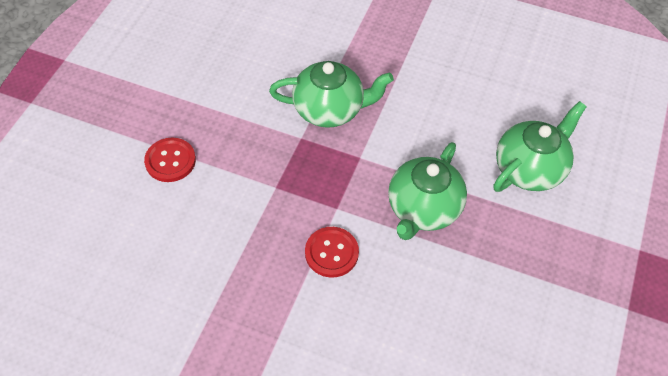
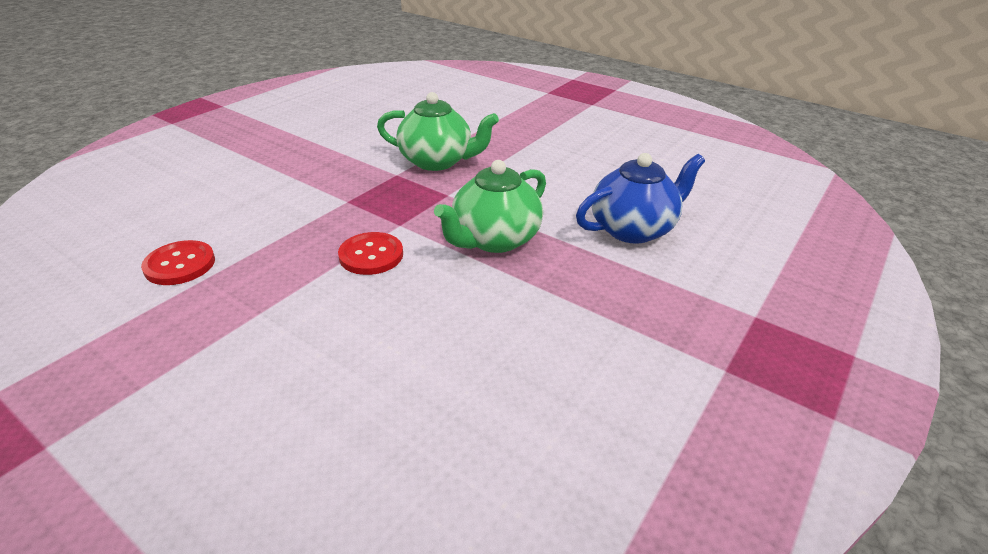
camera: 15 degrees right, 20 degrees down
(170, 161) = (259, 170): red button -> red button (180, 265)
(529, 169) = (633, 229): green teapot -> blue teapot

